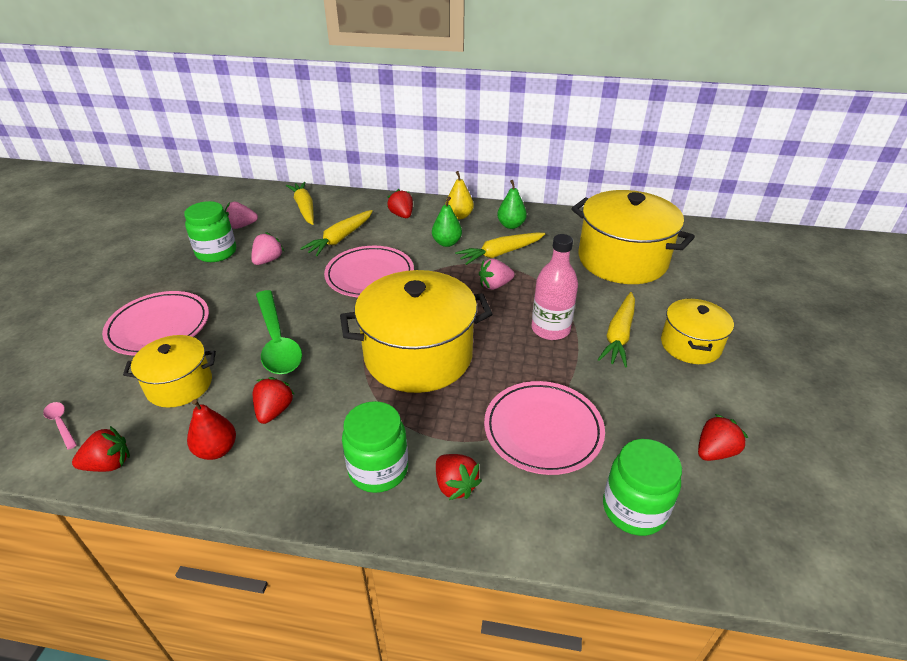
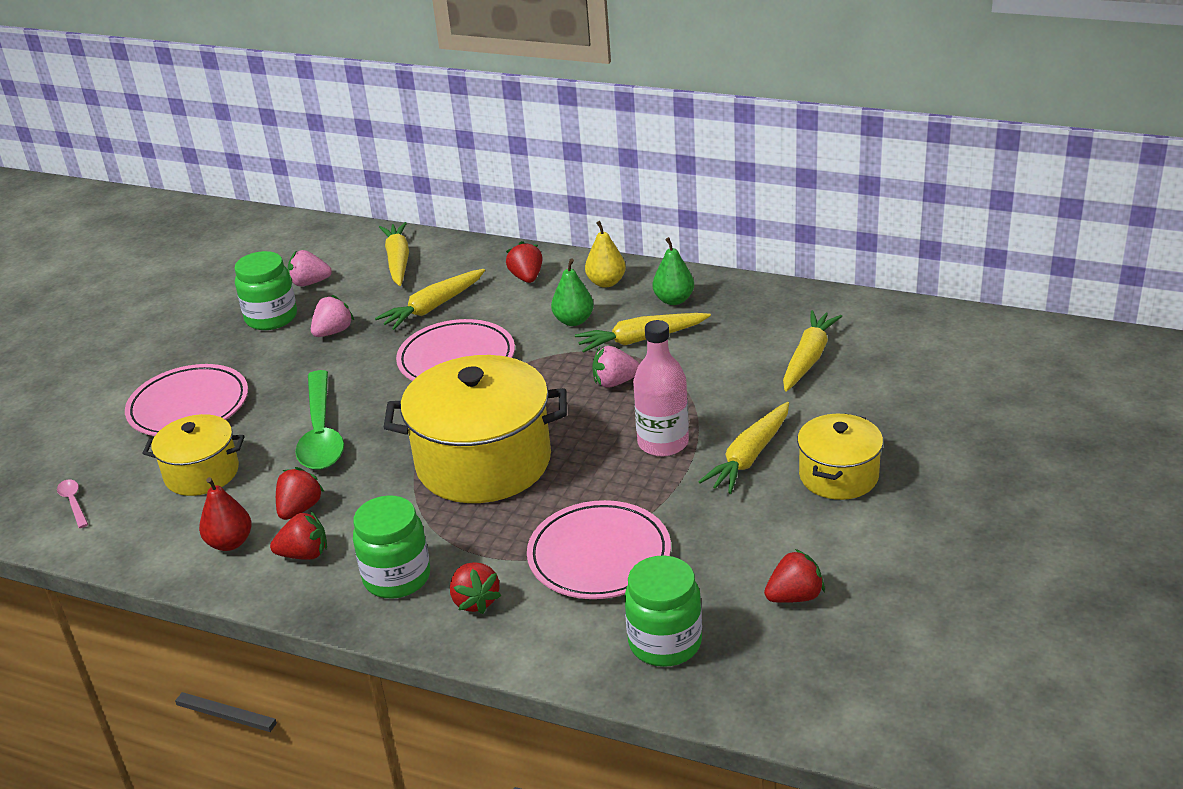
camera: 15 degrees right, 5 degrees down
(109, 464) = (118, 546): red strawberry -> red strawberry (304, 554)
(622, 260) = (808, 358): yellow pot -> yellow carrot

